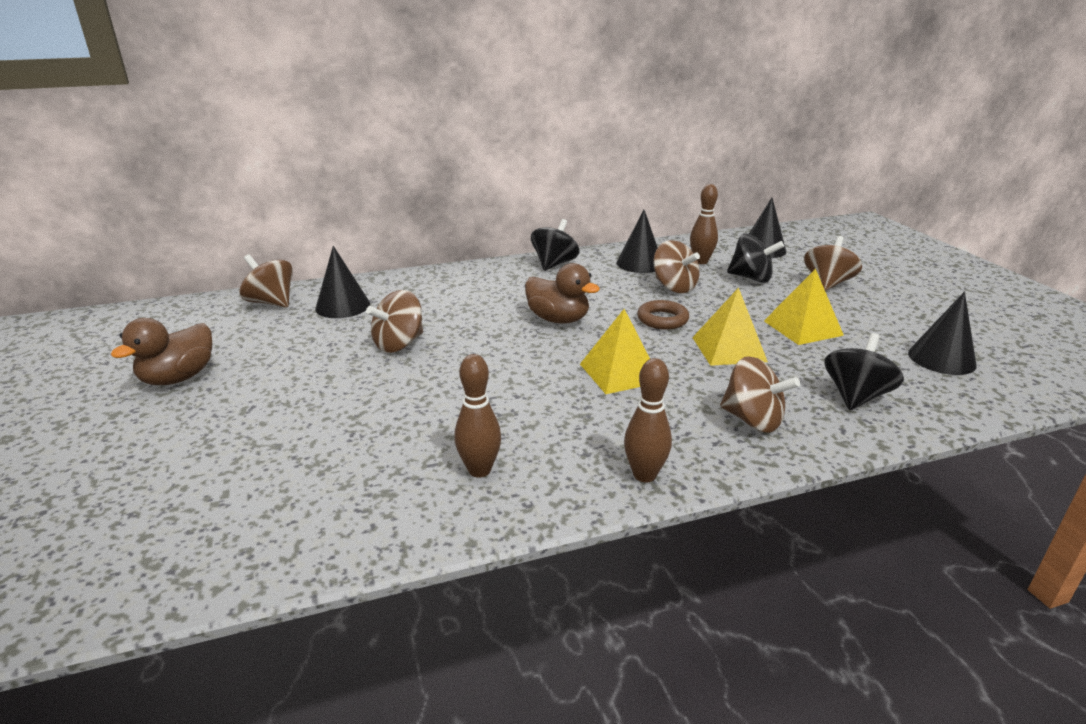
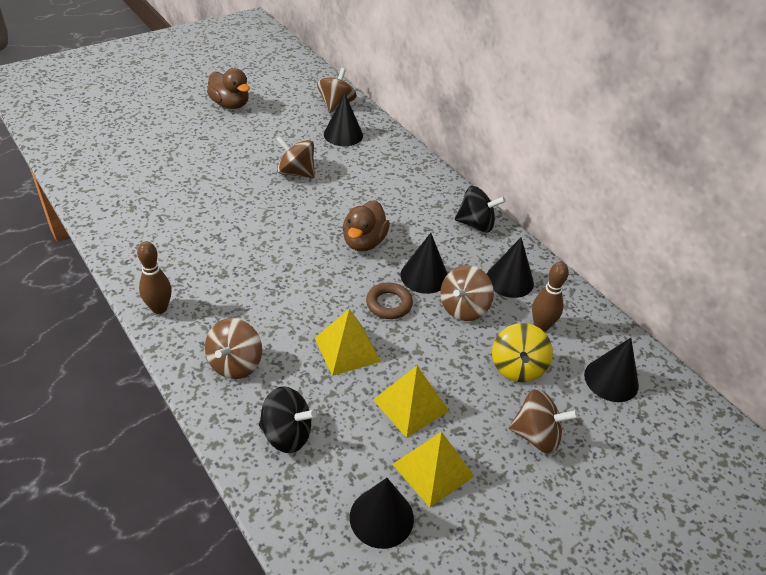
camera: 70 degrees right, 15 degrees up
(178, 378) = (230, 104): brown duck -> brown duck turned 150 degrees counterclockwise
(479, 470) = (156, 237): brown bowling pin -> none
(620, 372) = (287, 285): yellow pyramid -> yellow pyramid (433, 470)
(624, 297) = (424, 276): none -> black cone
(751, 278) = (517, 367): black spinning top -> yellow spinning top

